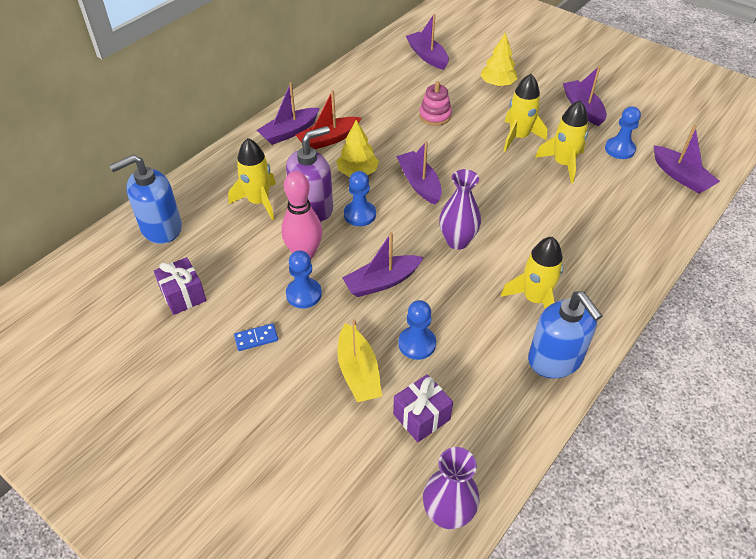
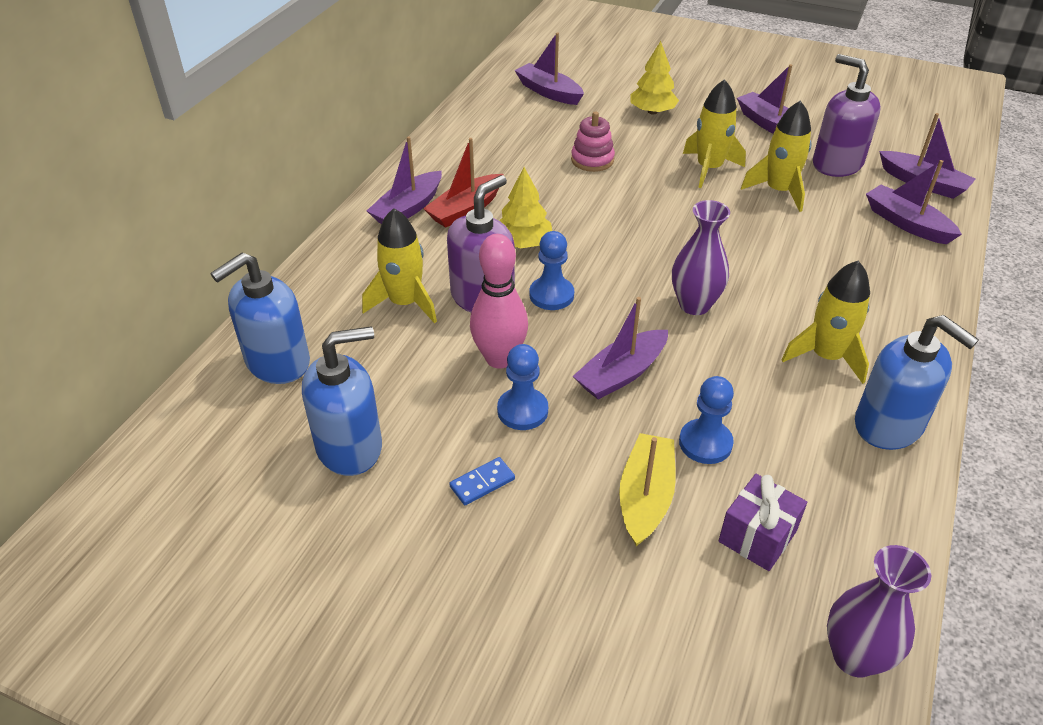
camera: 15 degrees left, 5 degrees down
(183, 295) = (350, 447): purple gift -> blue soap dispenser
(358, 372) = (645, 497): yellow boat -> yellow boat turned 135 degrees counterclockwise
(419, 183) = (611, 243): purple boat -> purple boat (906, 223)
(619, 149) = (836, 164): blue pawn -> purple soap dispenser

